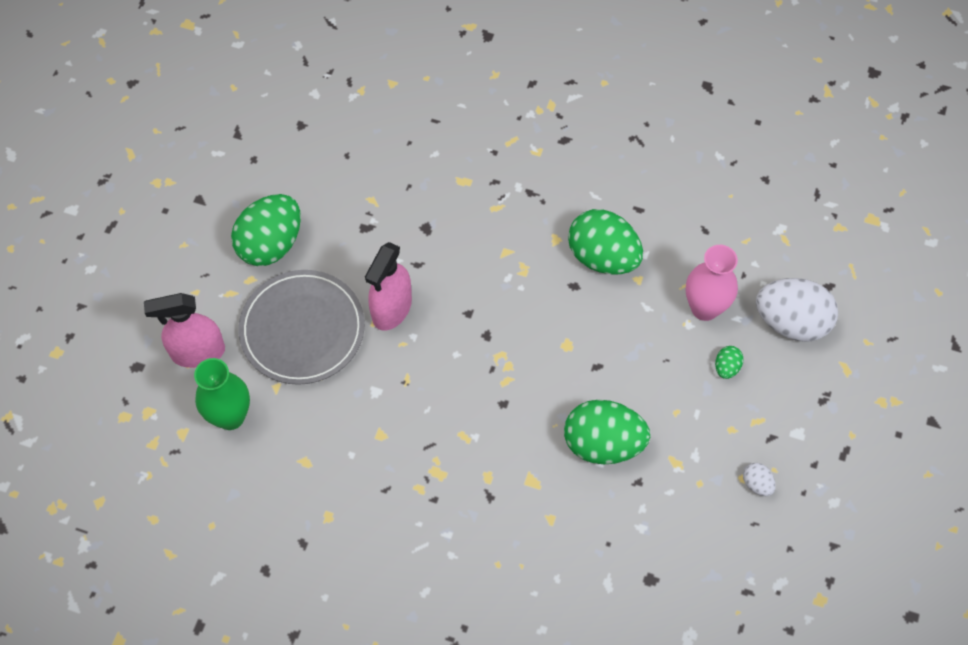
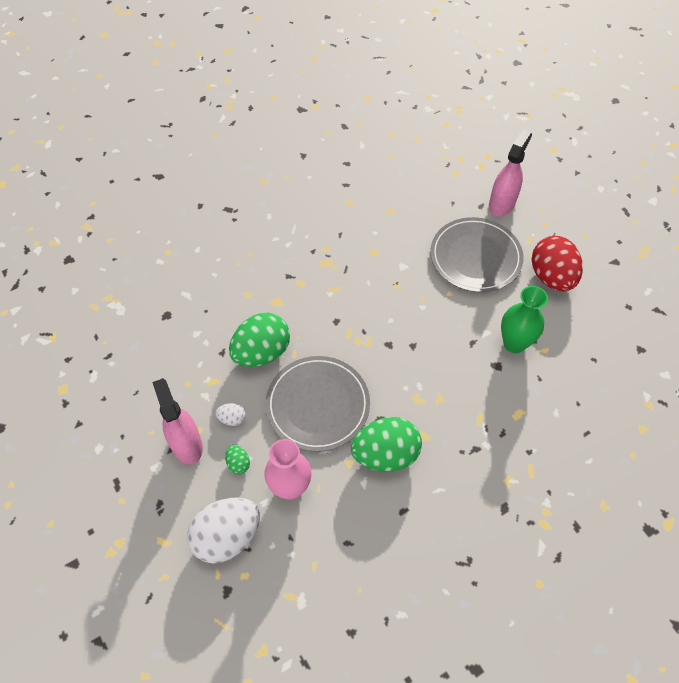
camera: 130 degrees right, 5 degrees down
(230, 416) = (447, 196): green vase -> green vase (514, 343)
(271, 244) = (551, 277): green egg -> red egg
(391, 309) = (451, 308): pink spray bottle -> pink spray bottle (187, 444)
(609, 347) = (318, 405): none -> grey plate
(757, 484) = (154, 414): white egg -> white egg (232, 419)

